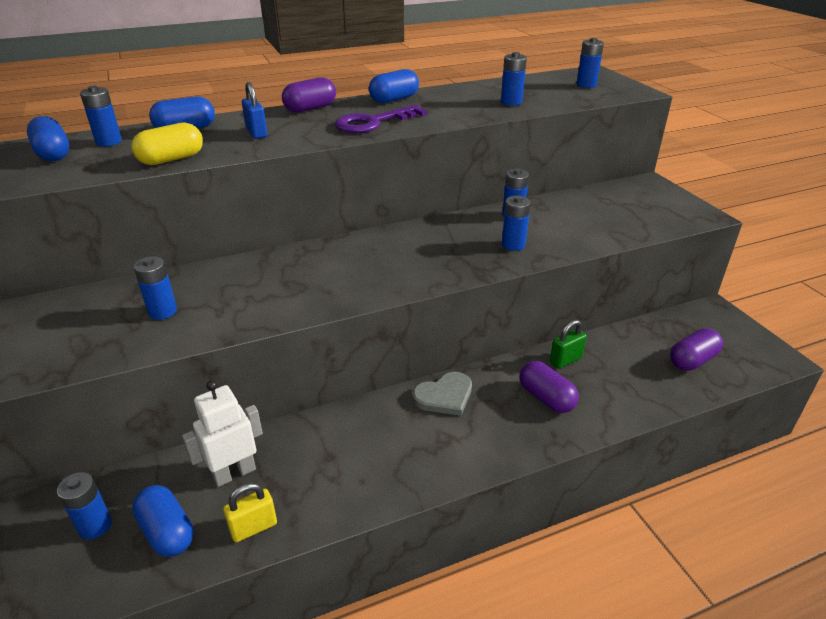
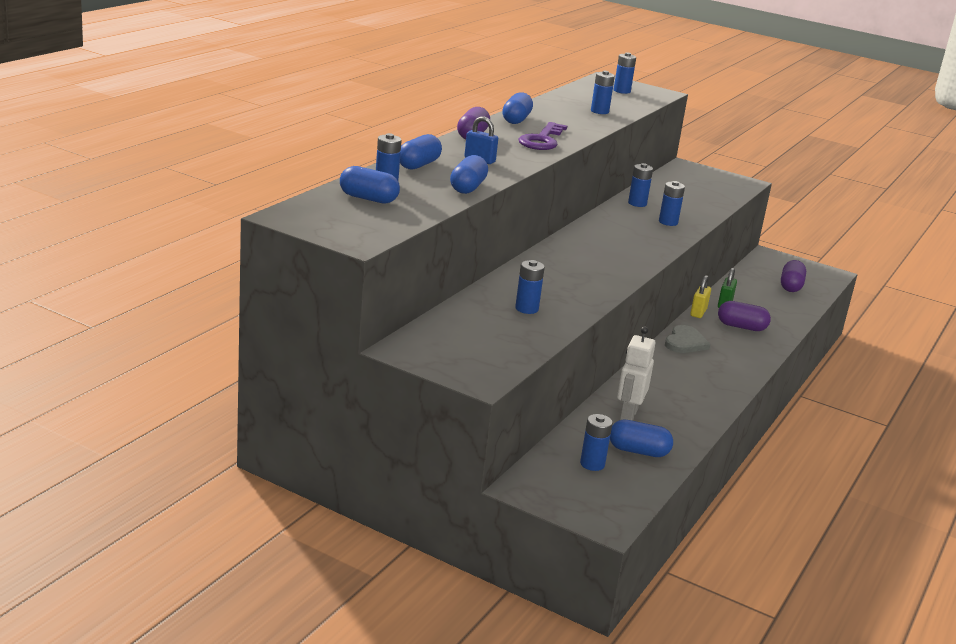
camera: 40 degrees left, 10 degrees down
(171, 159) = (467, 187): yellow capsule -> blue capsule
(253, 527) = (681, 433): yellow padlock -> yellow padlock (698, 312)

